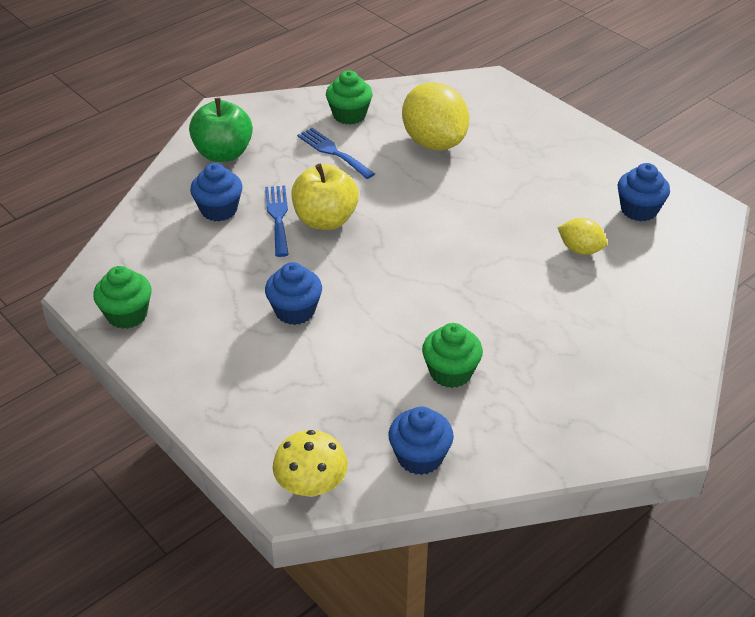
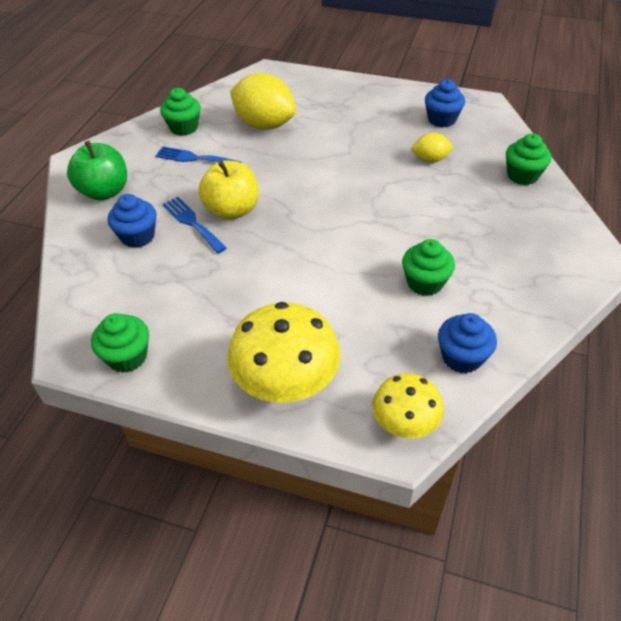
camera: 30 degrees left, 5 degrees up
(238, 401) = (286, 383): none -> yellow mushroom
(295, 311) = (269, 289): blue cupcake -> none
(671, 310) = (522, 175): none -> green cupcake

